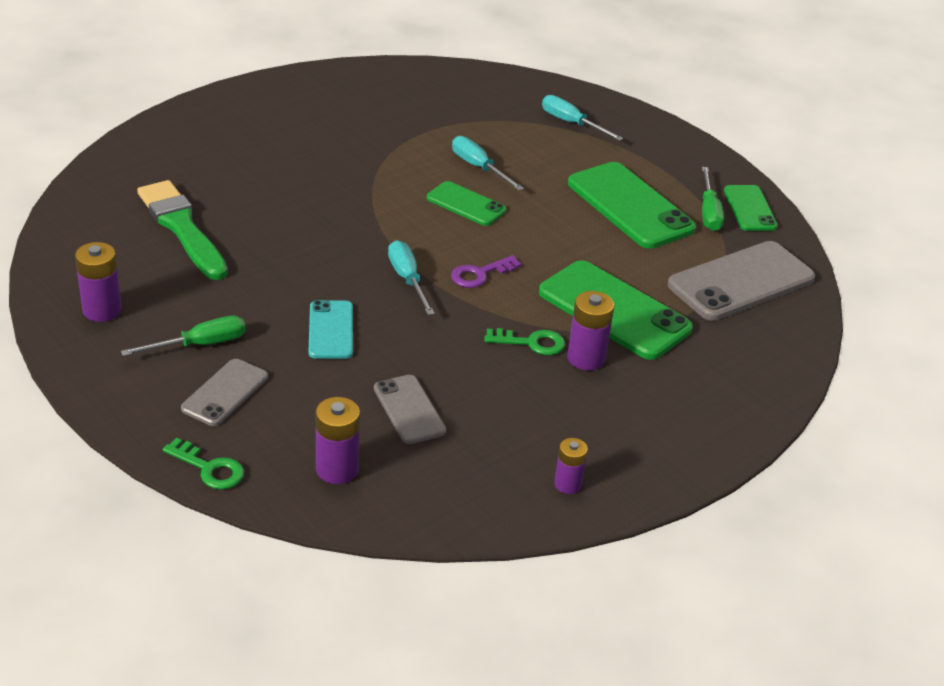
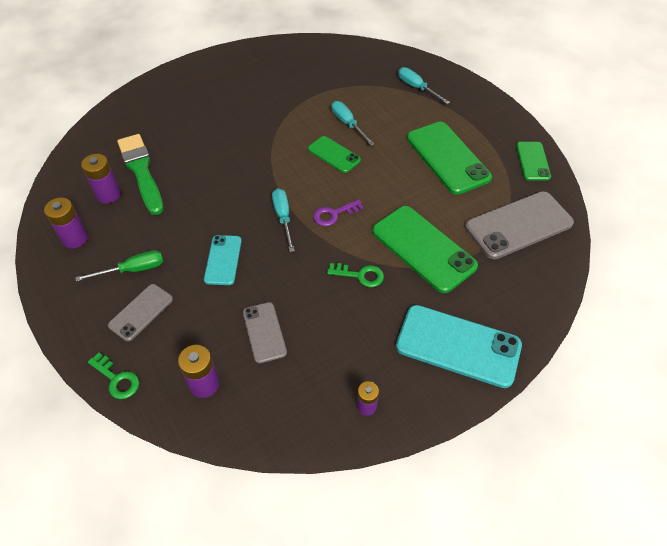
camera: 10 degrees right, 15 degrees up
(586, 358) = (397, 290): purple battery -> purple battery (108, 195)
(680, 416) = (458, 346): none -> turquoise phone
(709, 212) = (503, 164): green screwdriver -> none

